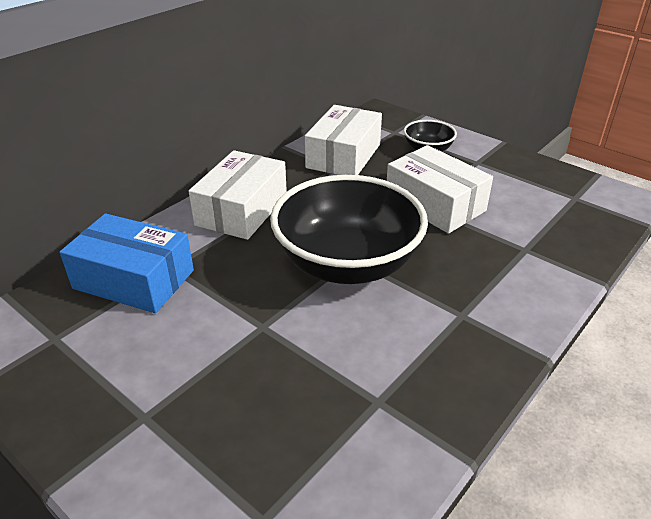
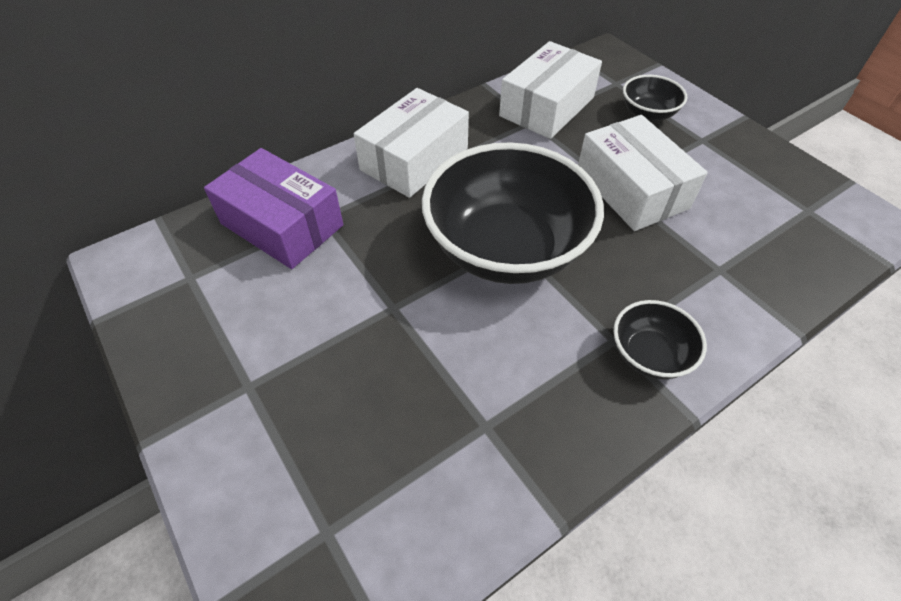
camera: 15 degrees right, 15 degrees up
(134, 279) = (282, 224): blue box -> purple box
(494, 320) = (649, 355): none -> black bowl

